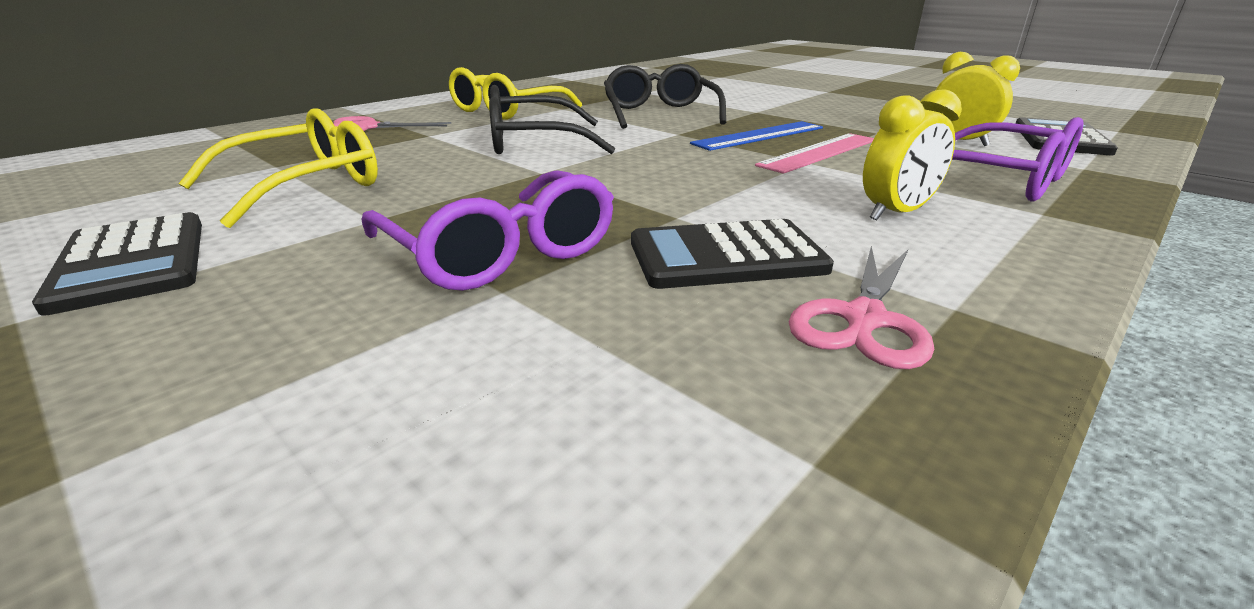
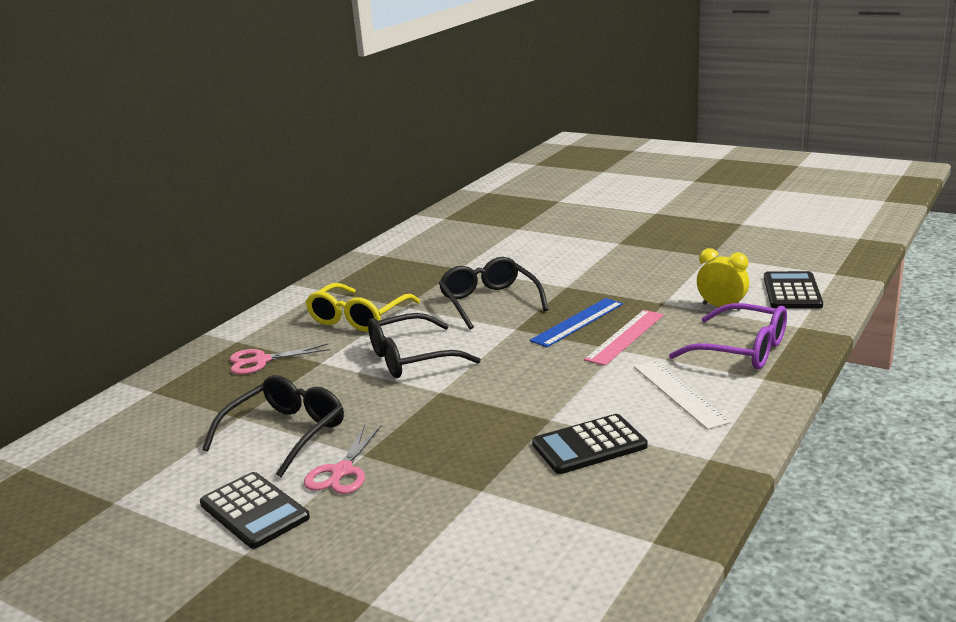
camera: 10 degrees left, 5 degrees down
(305, 185) = (285, 433): yellow glasses -> black glasses
(500, 251) = (461, 465): purple glasses -> none
(863, 320) = (666, 474): pink scissors -> pink scissors (341, 472)
(896, 213) = (679, 393): yellow clock -> white ruler

